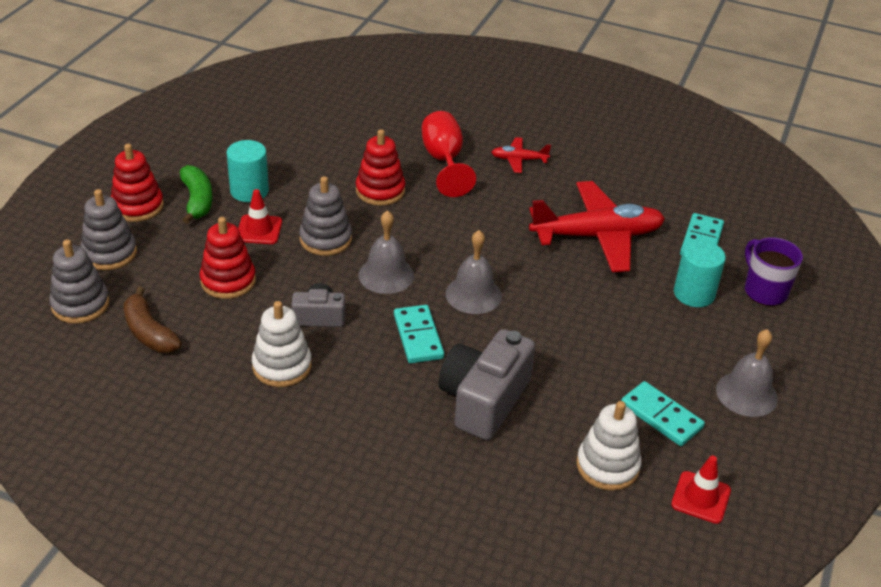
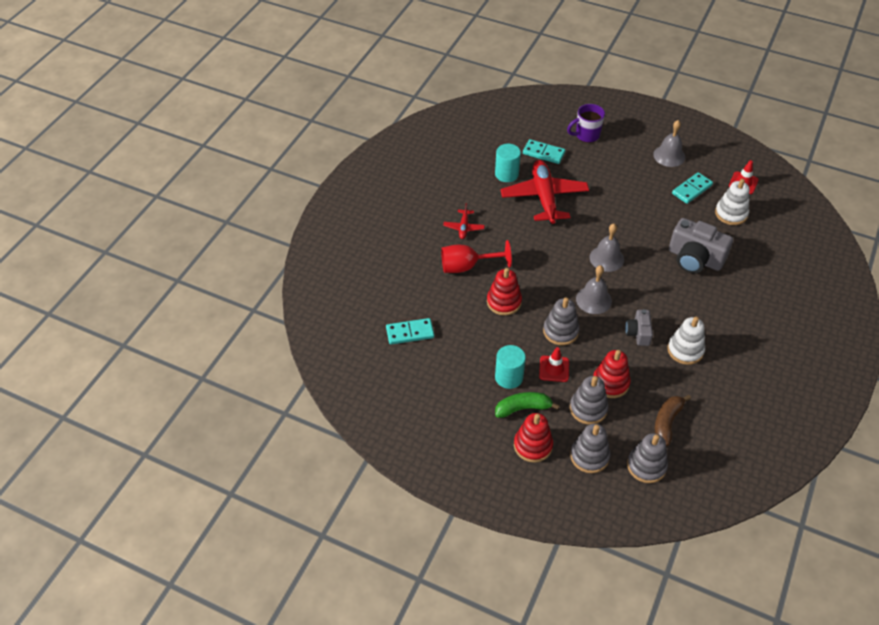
camera: 85 degrees left, 10 degrees up
(149, 332) = (667, 422): brown banana -> brown banana turned 150 degrees clockwise
(187, 257) = (588, 408): none -> grey stacking toy
(418, 336) = (648, 285): turquoise domino -> turquoise domino (410, 333)
(694, 294) = (592, 163): turquoise cylinder -> turquoise cylinder (506, 174)

